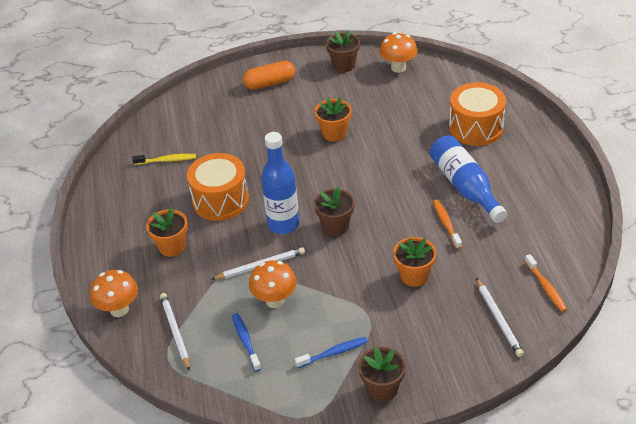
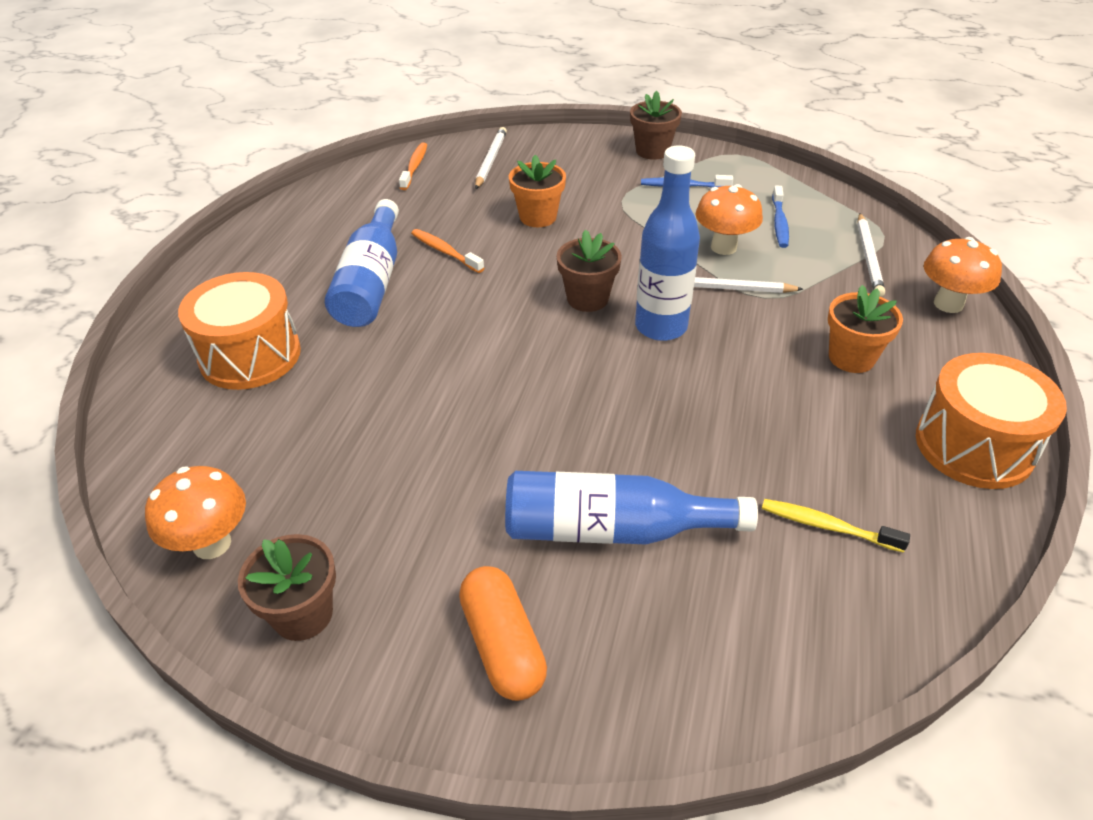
camera: 155 degrees left, 0 degrees up
(220, 200) = (744, 400): orange drum -> orange drum (974, 446)
(253, 127) = (611, 529): none -> blue bottle
(270, 83) = (502, 645): orange capsule -> orange capsule turned 60 degrees clockwise
(334, 133) = (471, 444): orange flower pot -> none
(446, 223) = (445, 251): orange toothbrush -> orange toothbrush turned 120 degrees clockwise

